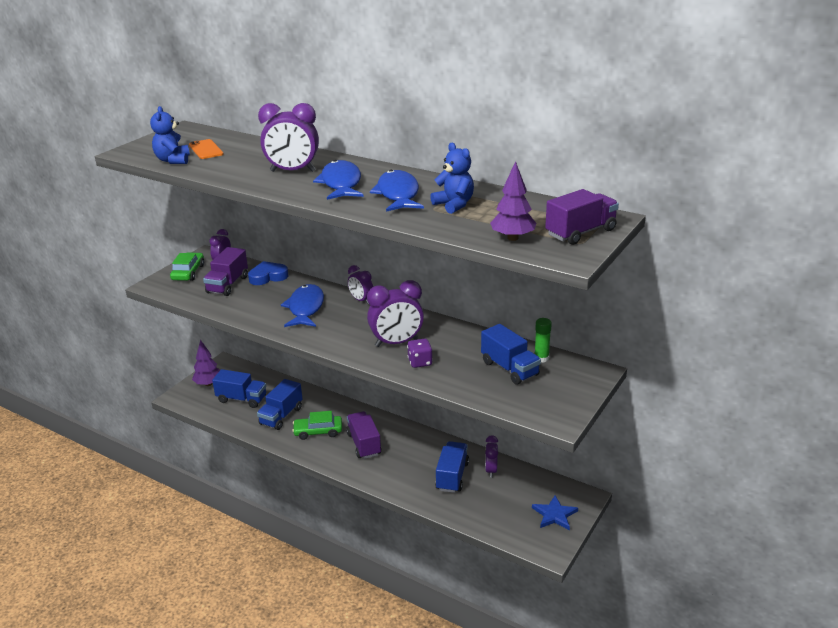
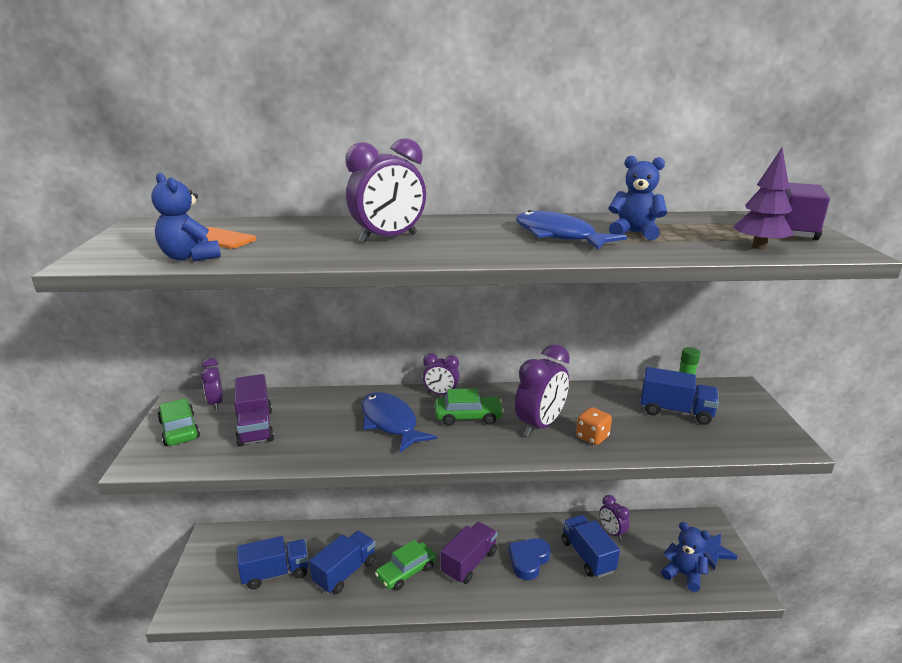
camera: 35 degrees left, 5 degrees down
(208, 384) = (212, 572): purple tree -> none
(268, 277) = (298, 402): blue heart -> blue heart (528, 560)
(281, 416) = (345, 572): blue truck -> blue truck turned 135 degrees counterclockwise
(341, 183) = (474, 239): blue fish -> none
(358, 321) = (468, 416): none -> green car
(364, 444) = (469, 563): purple truck -> purple truck turned 90 degrees clockwise
(420, 362) = (592, 437): purple dice -> orange dice
(510, 519) = (683, 574): none -> blue teddy bear

